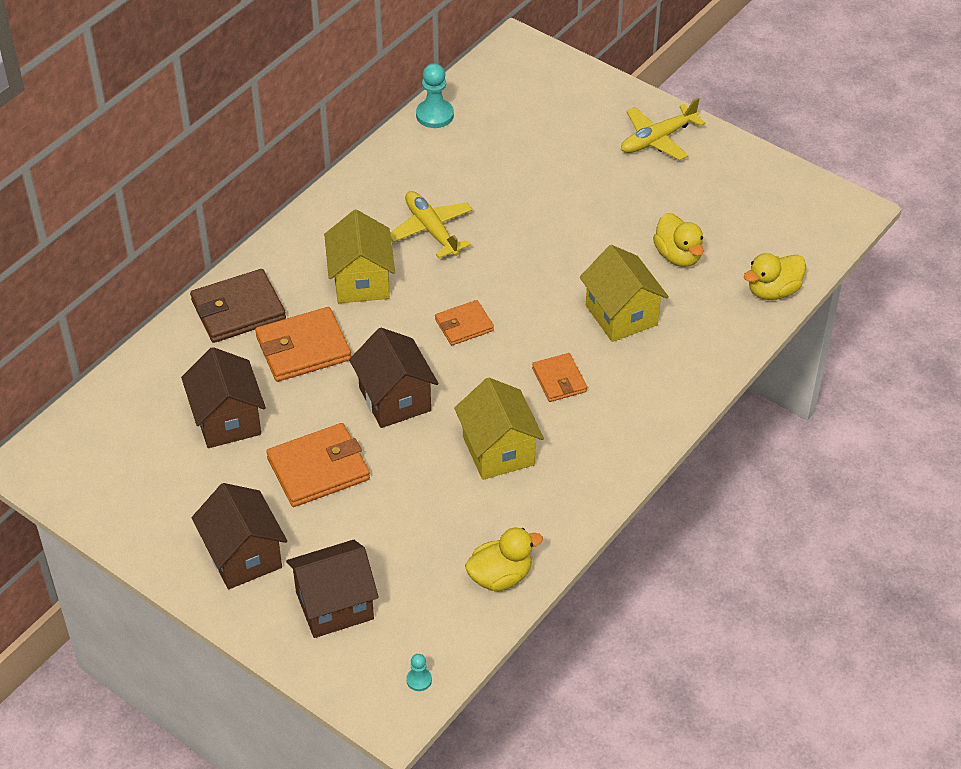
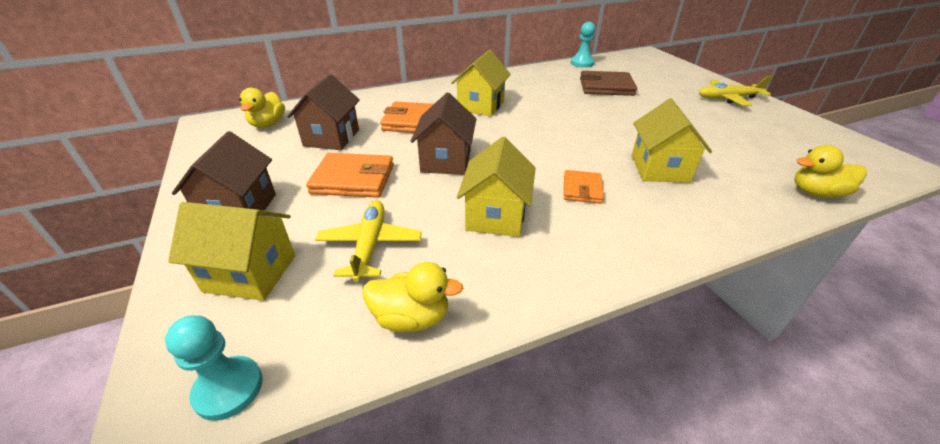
camera: 30 degrees right, 10 degrees down
(238, 310) = (398, 98): brown wallet -> brown wallet (606, 87)
(334, 605) = (250, 273): brown house -> yellow house
(419, 680) = (228, 389): turquoise pawn -> turquoise pawn, size x1.91
(431, 230) = (544, 98): yellow plane -> yellow plane (370, 245)
(464, 325) = (530, 140): orange wallet -> none
(678, 256) = (725, 151): yellow duck -> yellow duck (268, 124)

